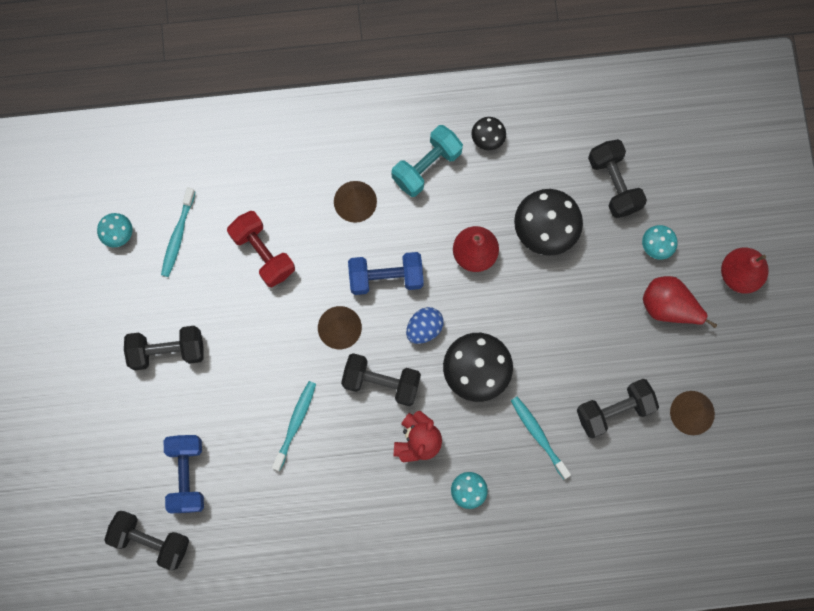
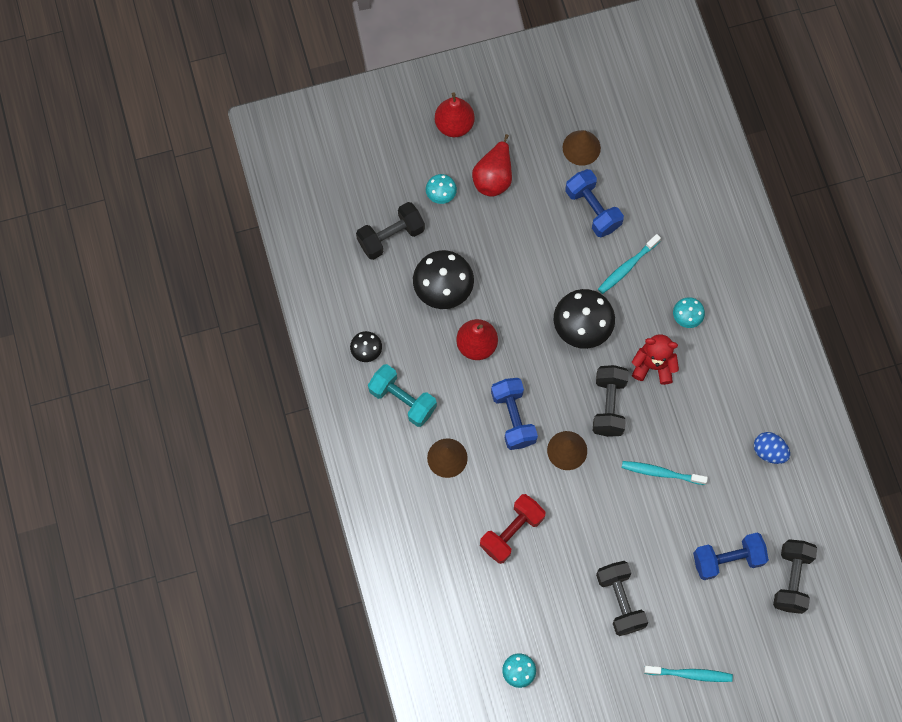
camera: 100 degrees left, 5 degrees down
(178, 236) = (510, 614): turquoise toothbrush -> turquoise toothbrush (690, 674)
(424, 328) = (553, 377): blue egg -> blue egg (769, 451)
(614, 410) = (592, 209): black dumbbell -> blue dumbbell

